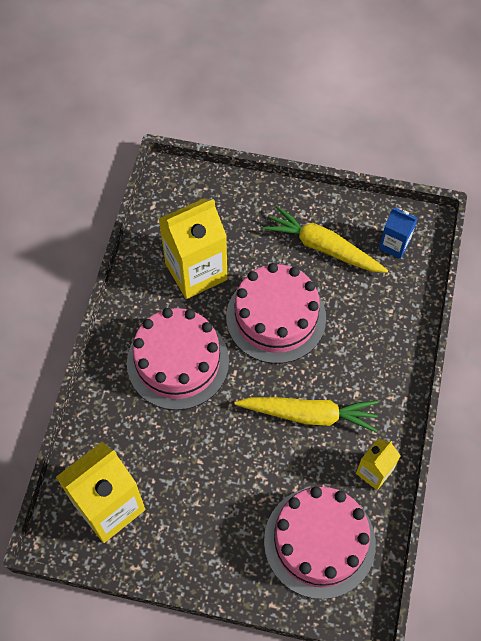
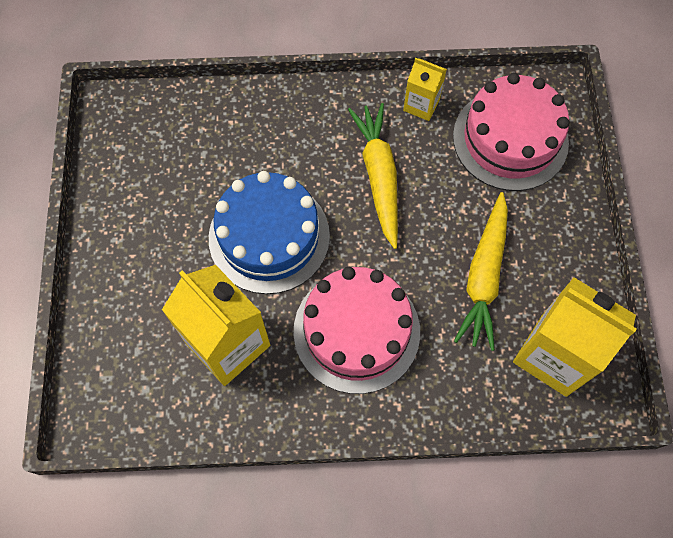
camera: 105 degrees left, 5 degrees up
(276, 317) = (269, 236): pink cake -> blue cake
(324, 248) = (162, 205): yellow carrot -> yellow carrot (484, 275)
(394, 245) = (143, 132): blue carton -> none

